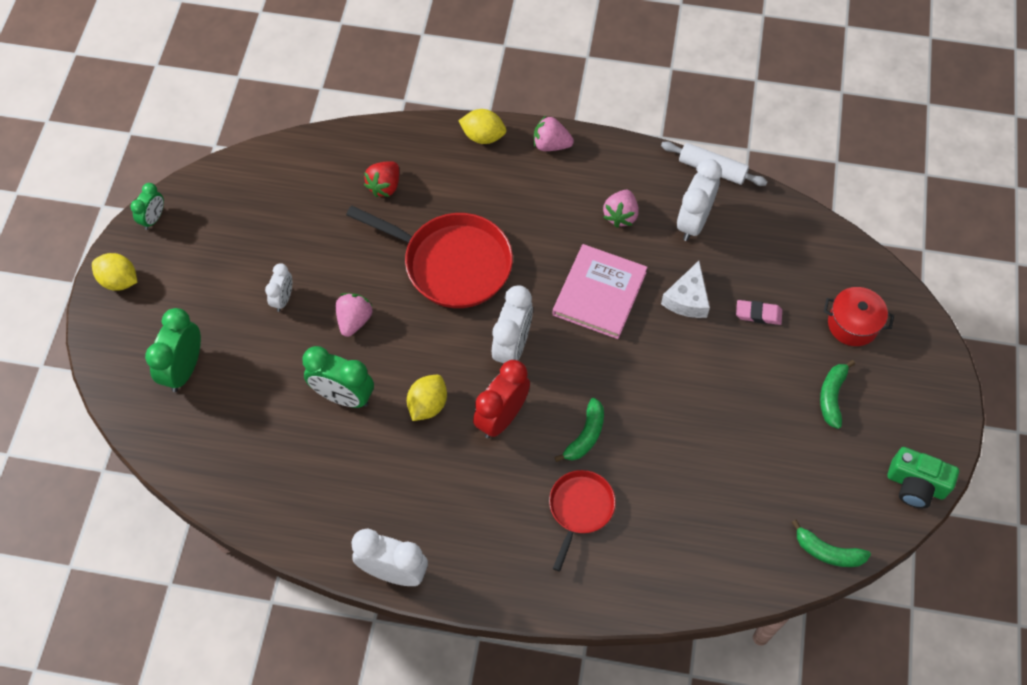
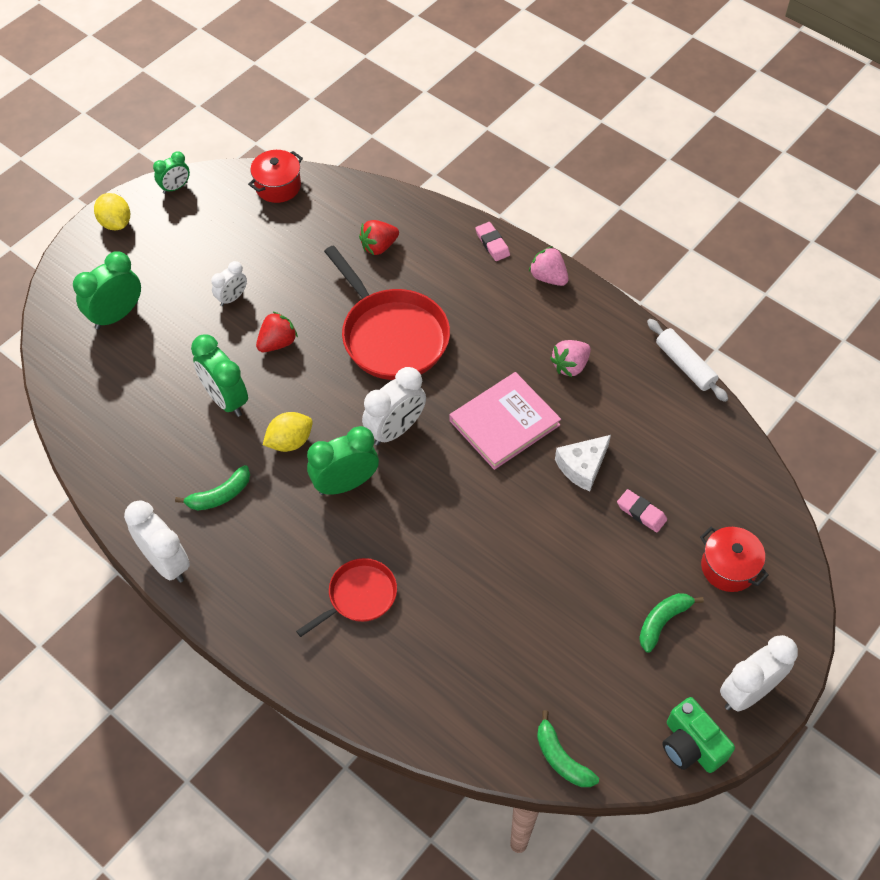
camera: 30 degrees right, 5 degrees down
(252, 172) = (278, 186): none -> red pot
(354, 320) = (277, 343): pink strawberry -> red strawberry
(483, 136) = (492, 244): yellow lemon -> pink eraser
(501, 417) = (345, 484): red clock -> green clock
(585, 435) = (407, 537): green banana -> green banana (220, 495)
(693, 222) = (635, 403): white clock -> white clock (747, 692)

